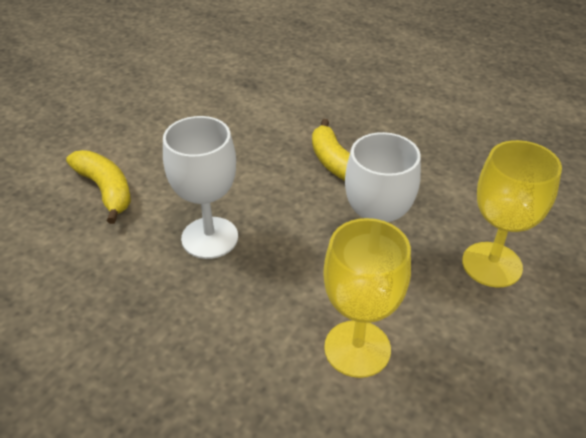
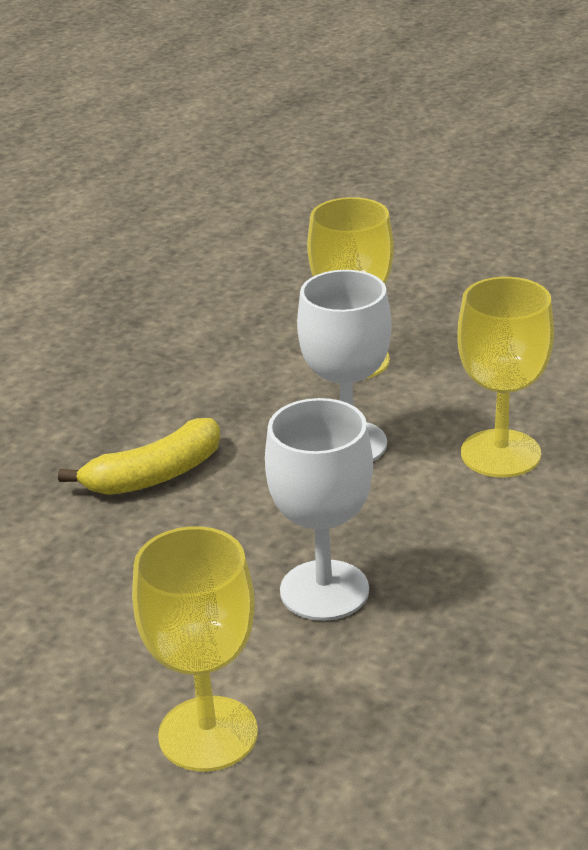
camera: 90 degrees left, 10 degrees down
(106, 190) = (208, 734): yellow banana -> yellow goblet

